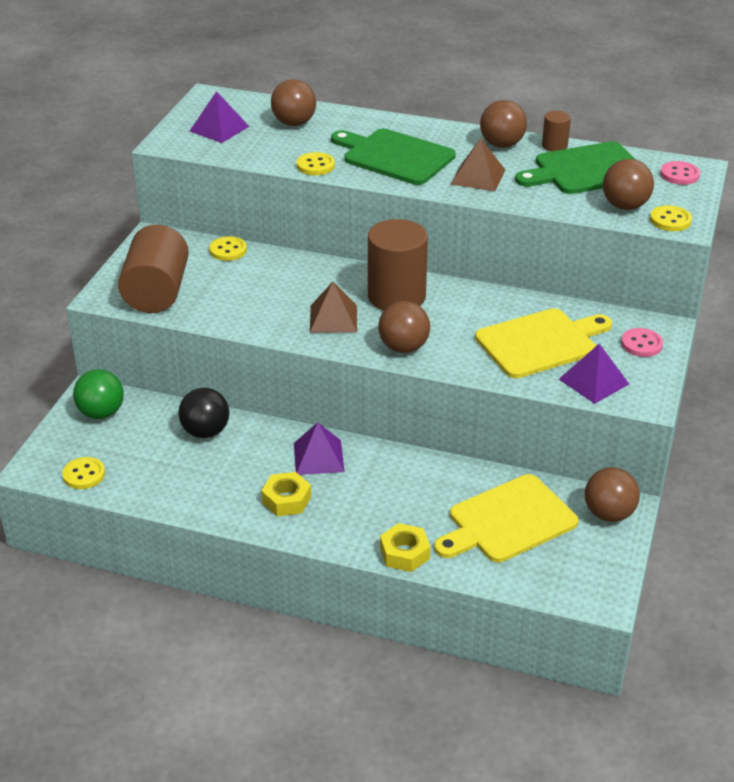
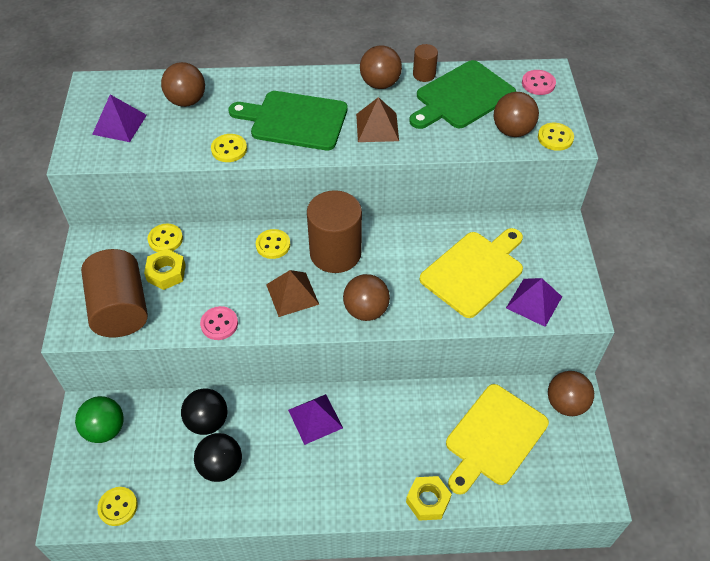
camera: 20 degrees left, 15 degrees up
(201, 470) = (221, 466): none -> black ball
(286, 500) = (308, 475): yellow nut -> yellow nut (166, 273)
(334, 277) = (273, 245): none -> yellow button
(641, 344) = (552, 250): pink button -> pink button (219, 324)

